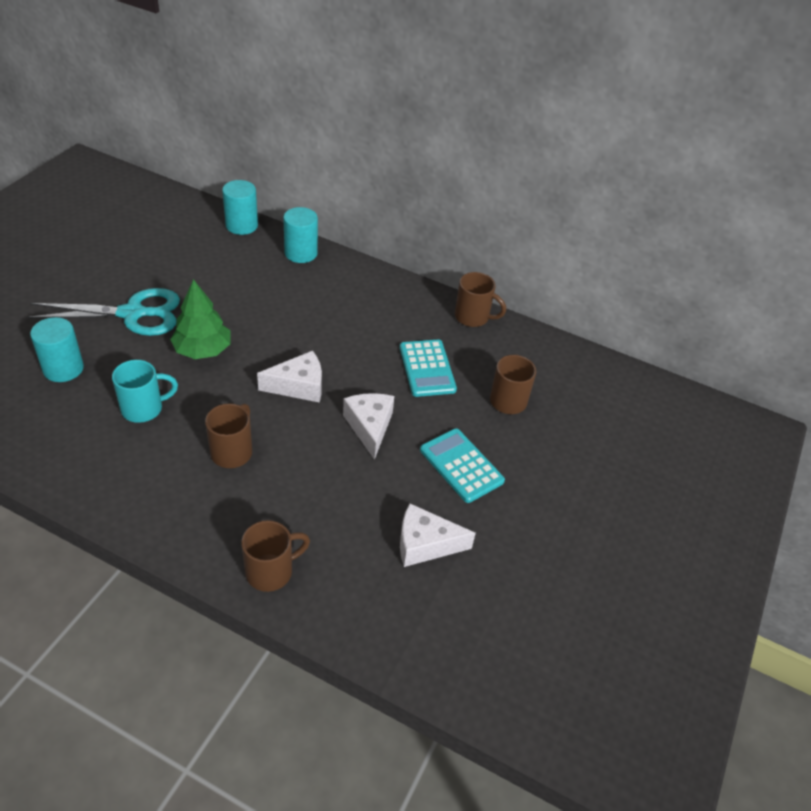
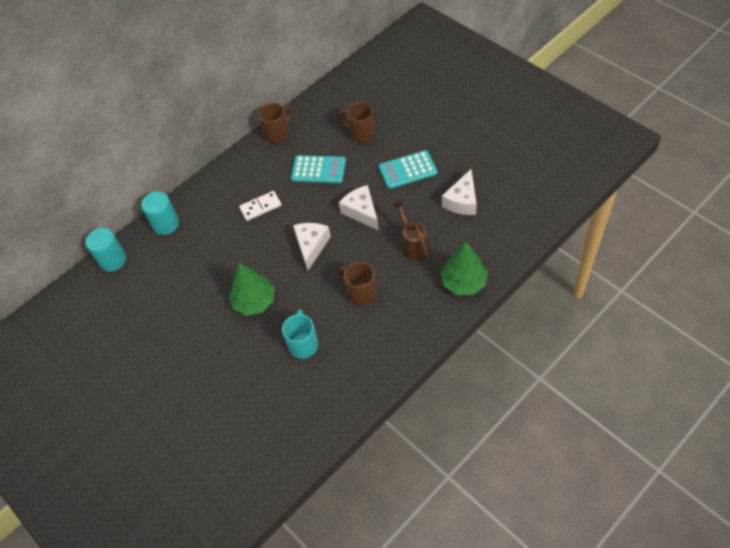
camera: 60 degrees left, 10 degrees up
(63, 368) = (243, 397): turquoise cylinder -> none
(132, 314) = (195, 346): turquoise scissors -> none
(271, 571) = (463, 282): brown mug -> green tree
(327, 496) = (413, 245): none -> brown watering can
(348, 326) = (260, 207): none -> white domino
(369, 427) = (361, 212): white cheese -> white cheese turned 45 degrees clockwise

